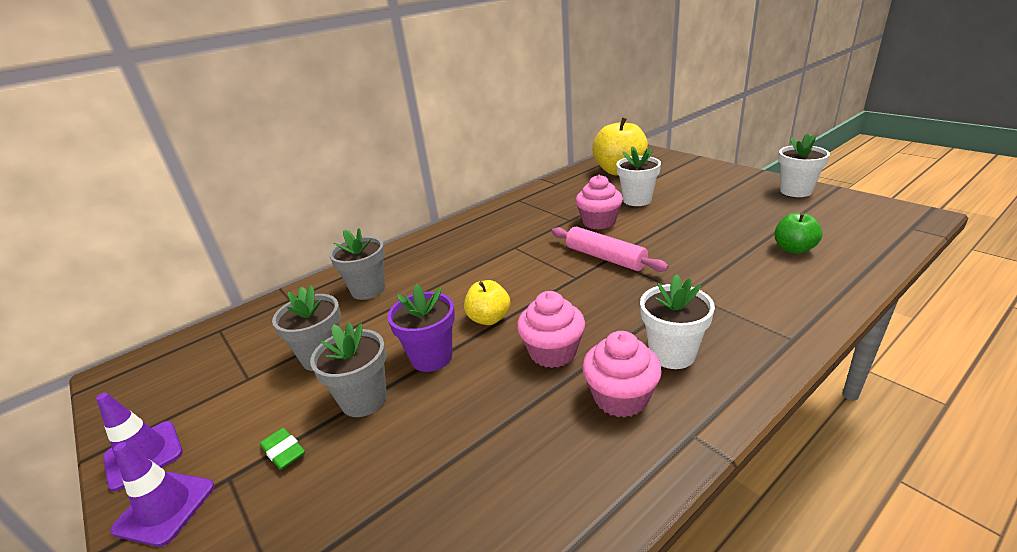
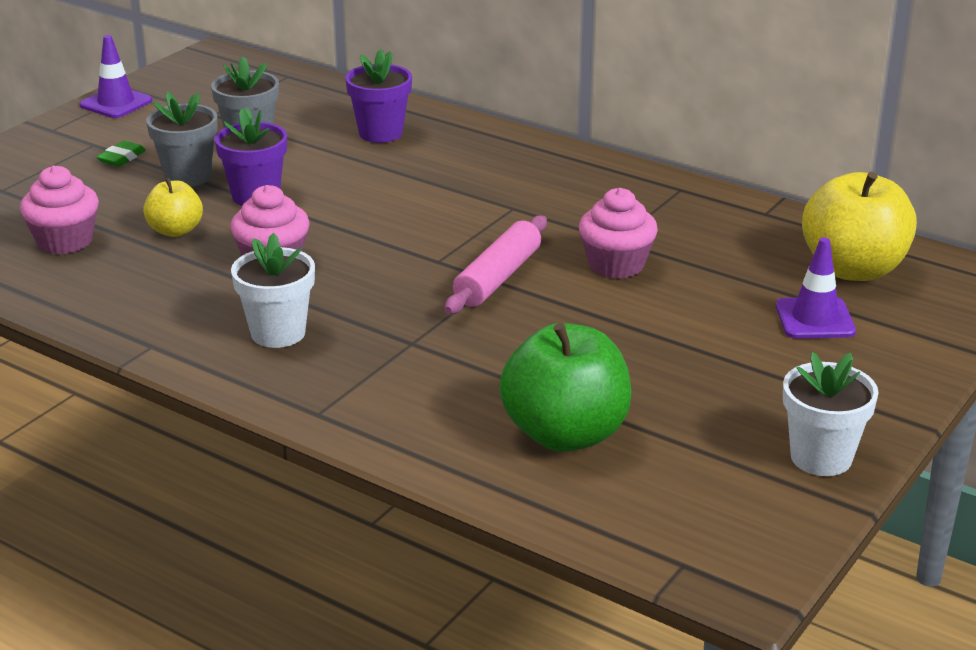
camera: 70 degrees right, 0 degrees up
(165, 508) = (64, 130): purple traffic cone -> purple traffic cone (815, 319)
(368, 290) = (380, 133): grey flower pot -> purple flower pot
(489, 318) = (331, 216): yellow apple -> yellow apple (175, 231)
(620, 397) = (201, 306): pink cupcake -> pink cupcake (65, 241)
(637, 200) = (716, 293): white flower pot -> none
(793, 249) = (565, 434): green apple -> green apple, size x1.84

